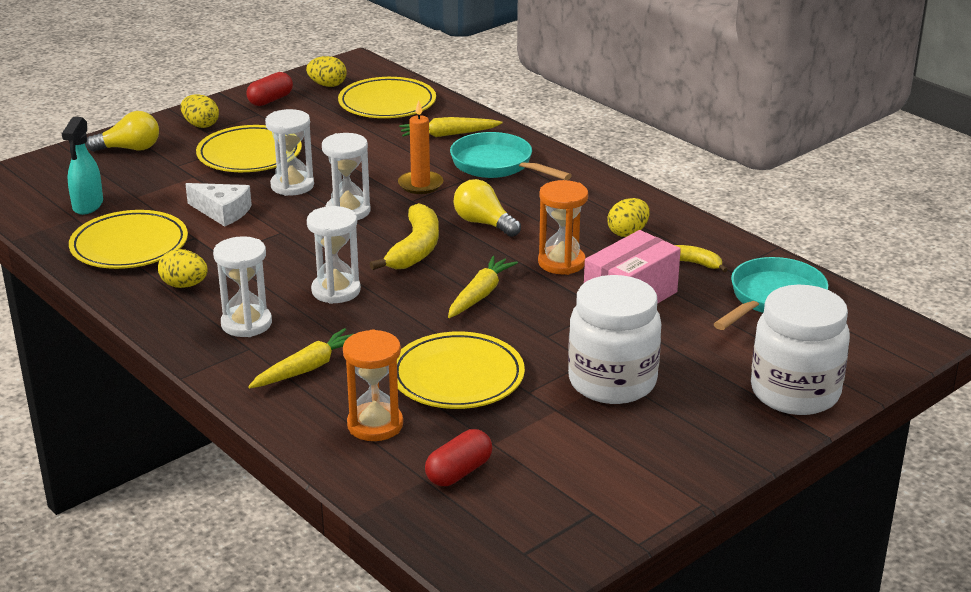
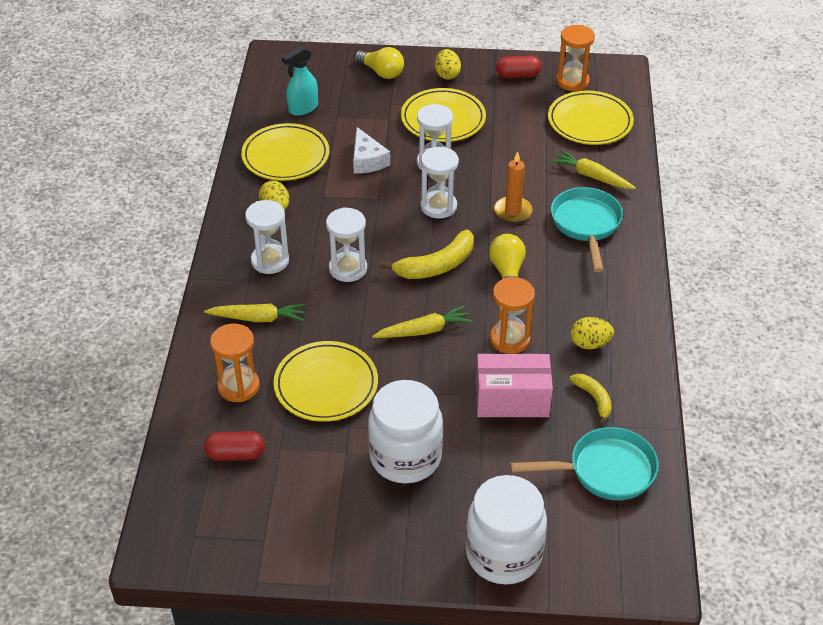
camera: 45 degrees right, 15 degrees up
(327, 85) = (572, 81): yellow egg -> orange hourglass

